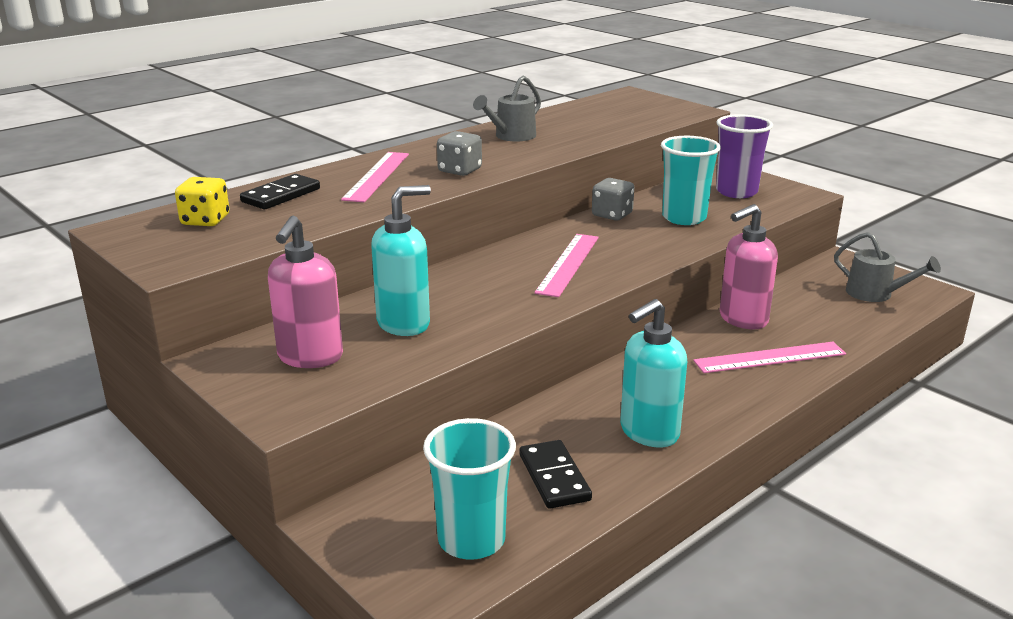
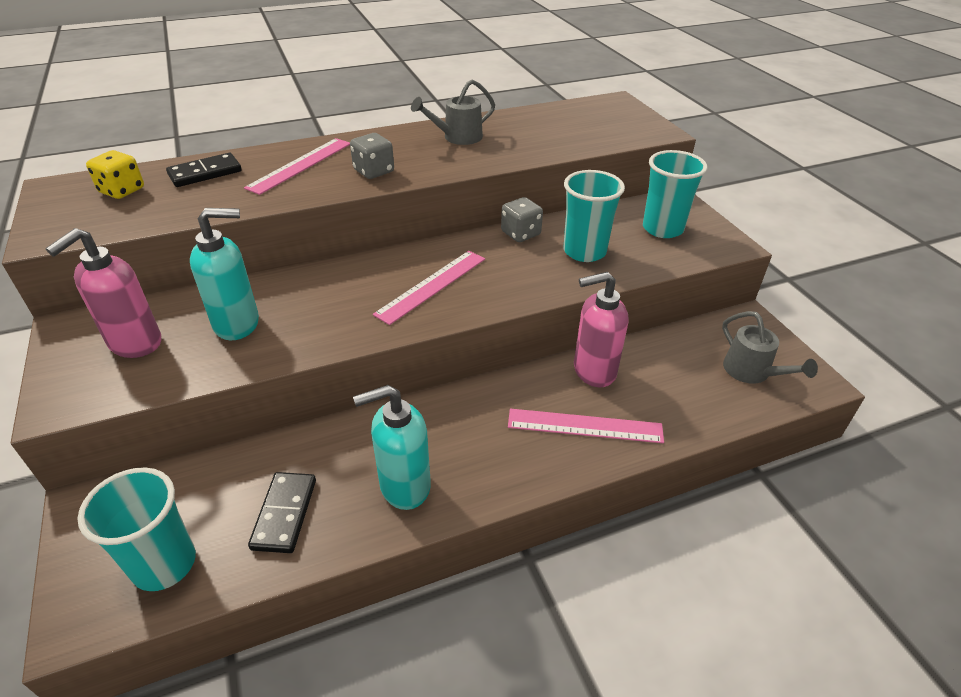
camera: 20 degrees right, 15 degrees up
(736, 192) = (662, 229): purple cup -> turquoise cup

